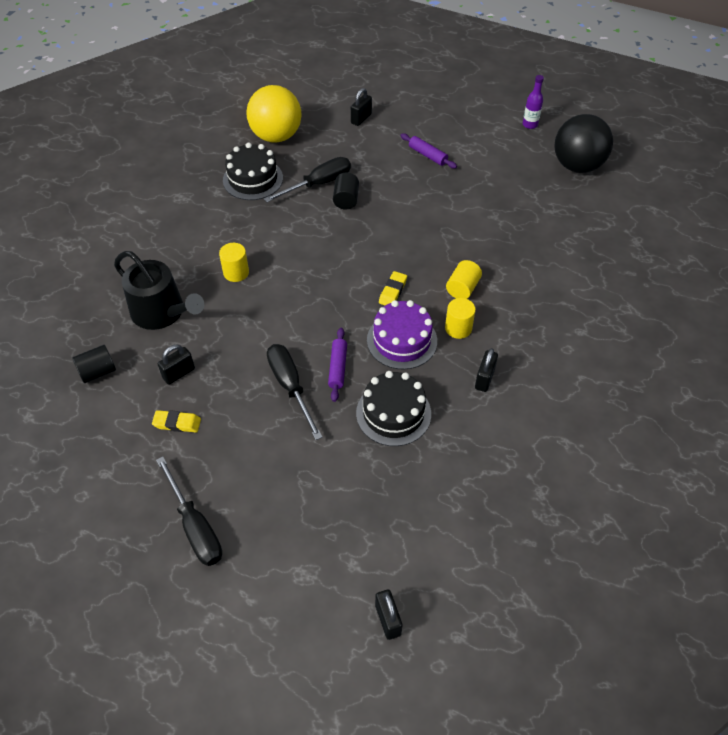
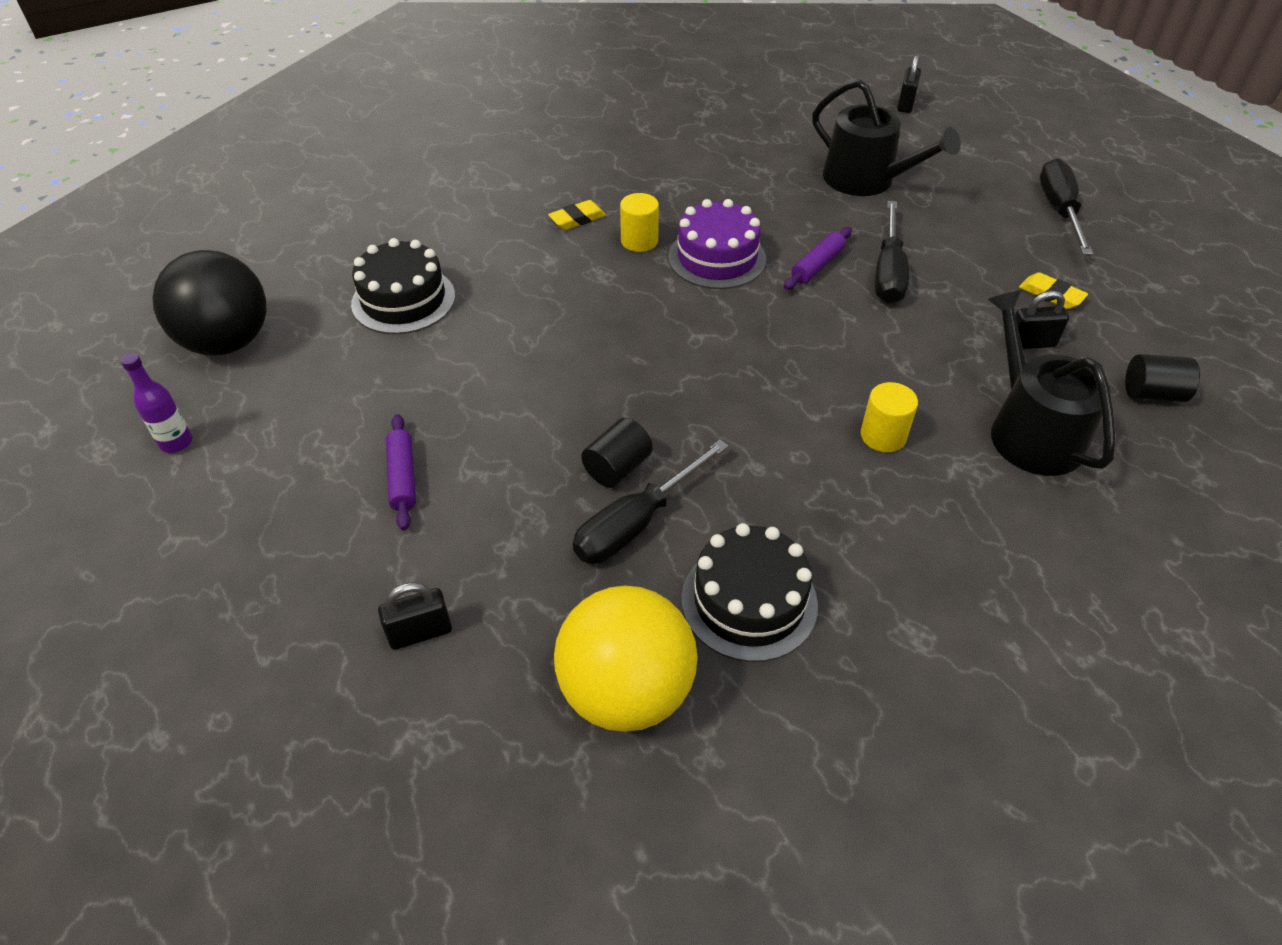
camera: 145 degrees left, 5 degrees down
(318, 184) = (636, 523): black screwdriver -> black screwdriver turned 45 degrees counterclockwise
(357, 477) = (866, 180): none -> black watering can
(392, 291) = (676, 309): yellow eraser -> yellow eraser (577, 219)
(393, 413) = (788, 206): black cake -> black cake (403, 300)
(462, 288) = (587, 274): yellow cylinder -> none
(484, 379) = (663, 192): black padlock -> none

